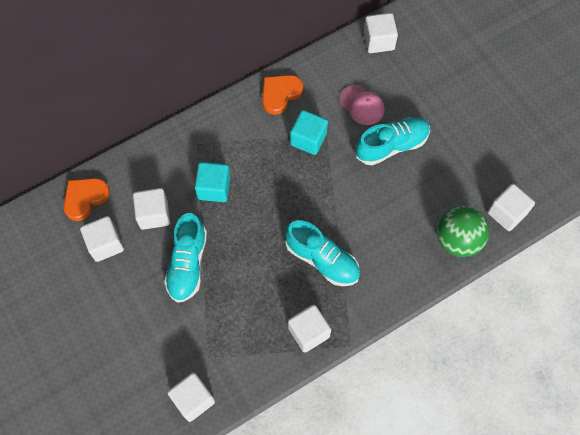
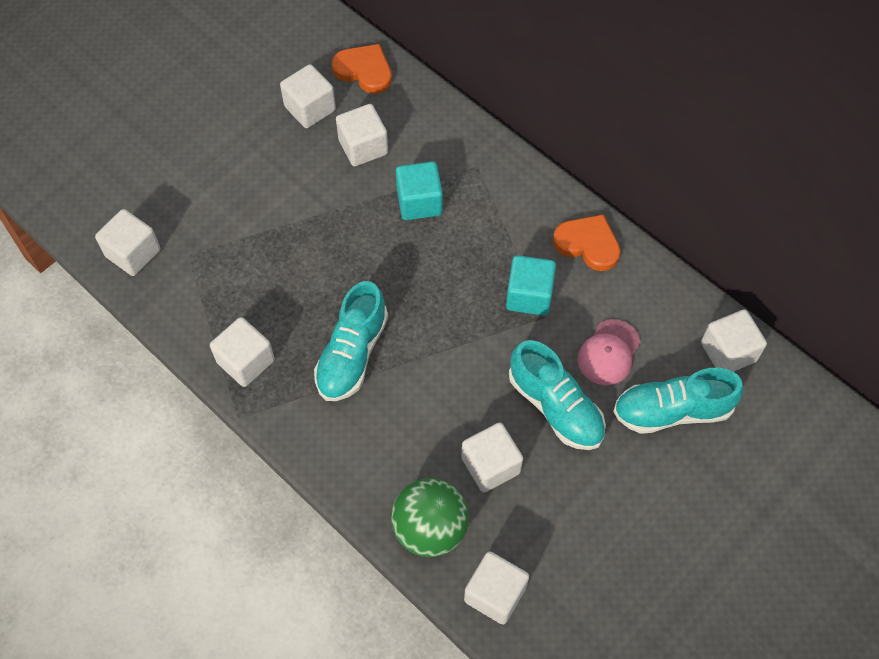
camera: 75 degrees right, 5 degrees down
(187, 264) = (306, 201): turquoise shoe -> turquoise shoe (672, 410)
(423, 194) = (490, 465): none -> white cube

